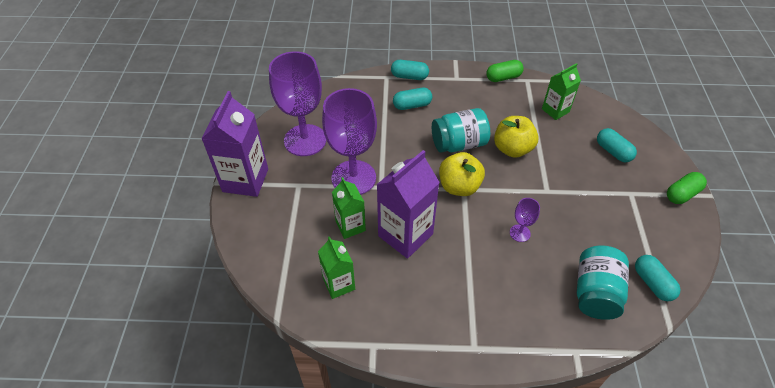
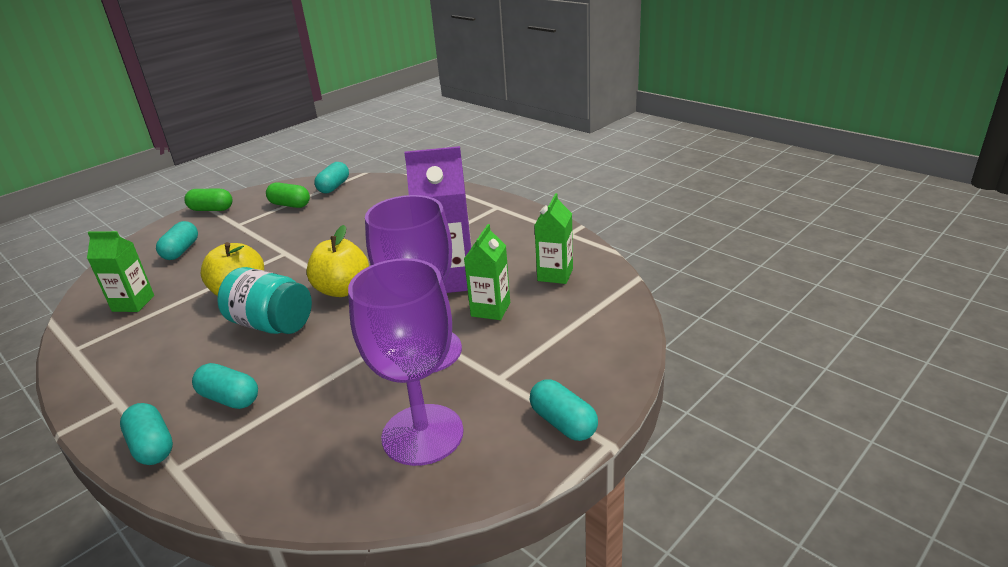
camera: 135 degrees left, 20 degrees down
(245, 180) = (563, 423): purple carton -> turquoise capsule
(503, 77) = (82, 367): green capsule -> green capsule (290, 205)
(520, 233) = (359, 240): purple goblet -> none
(595, 293) = (375, 196): turquoise jar -> none

